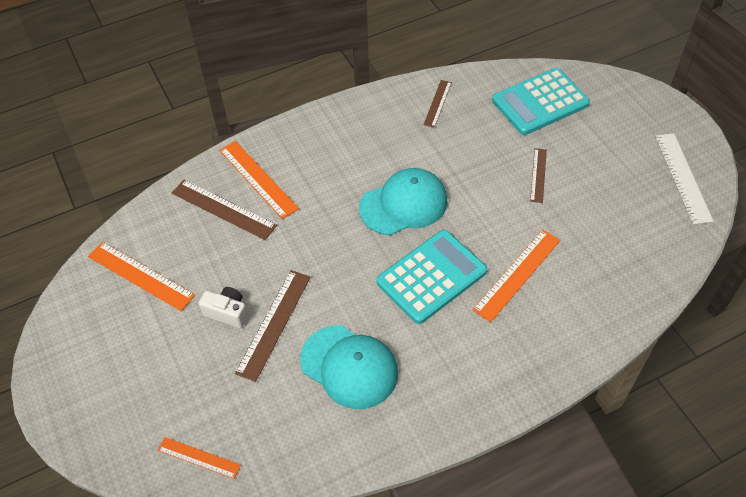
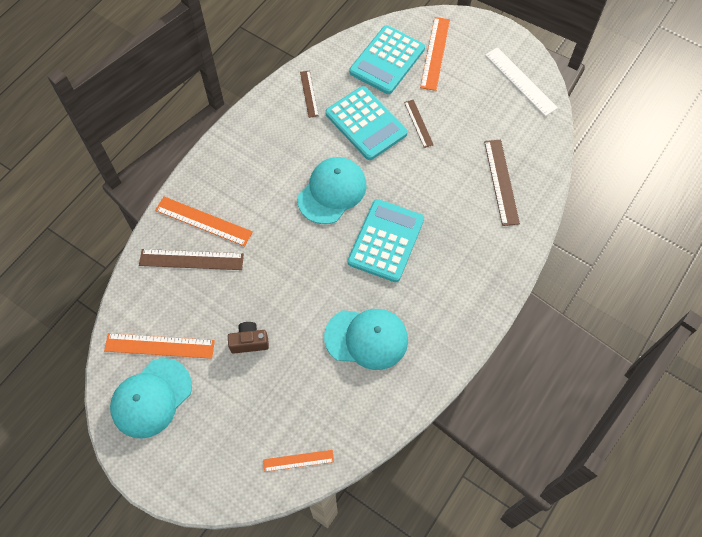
camera: 30 degrees left, 10 degrees up
(100, 321) = (151, 398): none -> turquoise cap
(227, 312) = (249, 342): white camera -> brown camera
(274, 324) = (291, 333): brown ruler -> brown ruler (501, 182)
(480, 153) = (366, 124): none -> turquoise calculator
(517, 274) = (446, 210): orange ruler -> orange ruler (435, 53)

